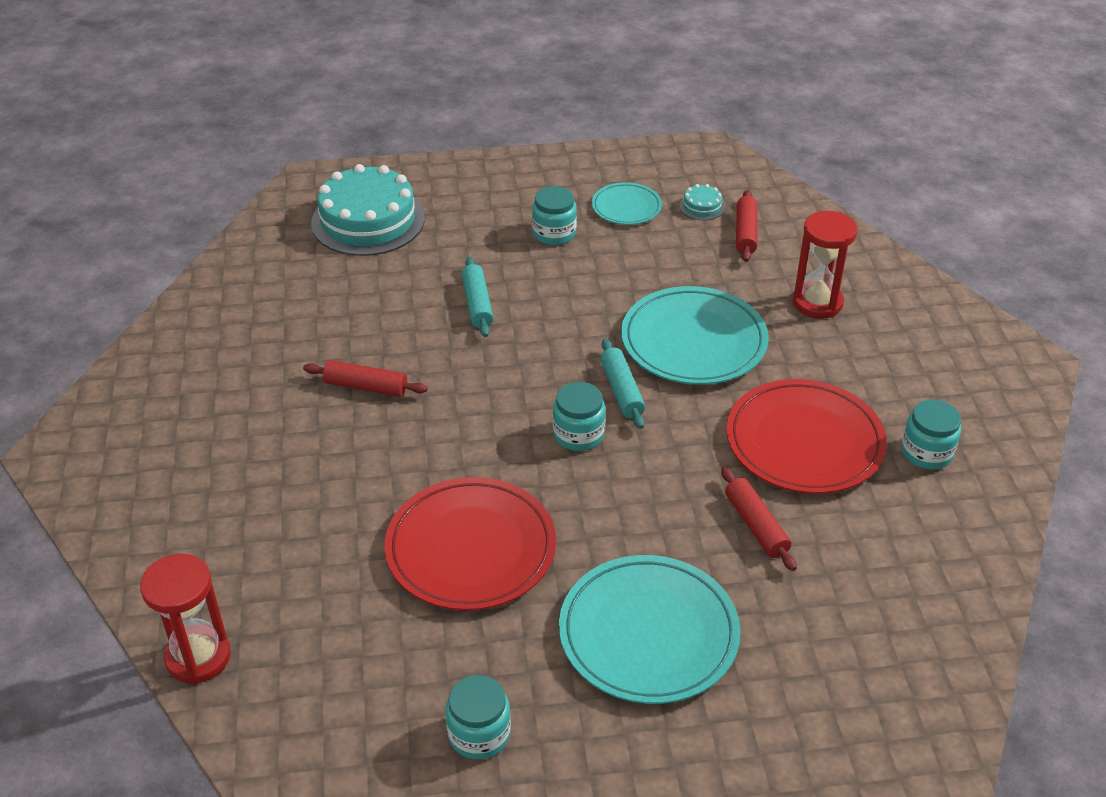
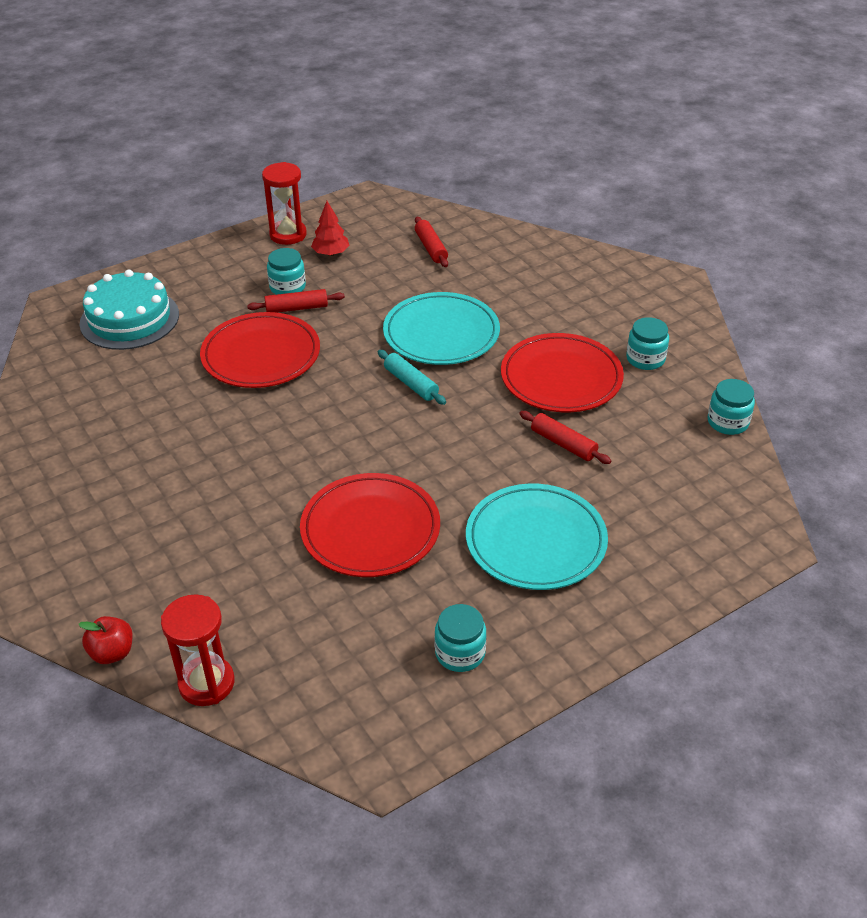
camera: 25 degrees left, 0 degrees up
(130, 585) = (112, 653): none -> red apple
(366, 387) = (211, 442): red rolling pin -> red rolling pin (296, 308)
(477, 304) = (261, 355): turquoise rolling pin -> red plate
(578, 434) = (399, 424): turquoise jar -> turquoise jar (727, 422)
(626, 207) = (331, 253): turquoise plate -> red tree
(702, 206) = (387, 238): turquoise cake -> none
(817, 303) = (511, 282): red hourglass -> red hourglass (288, 235)

